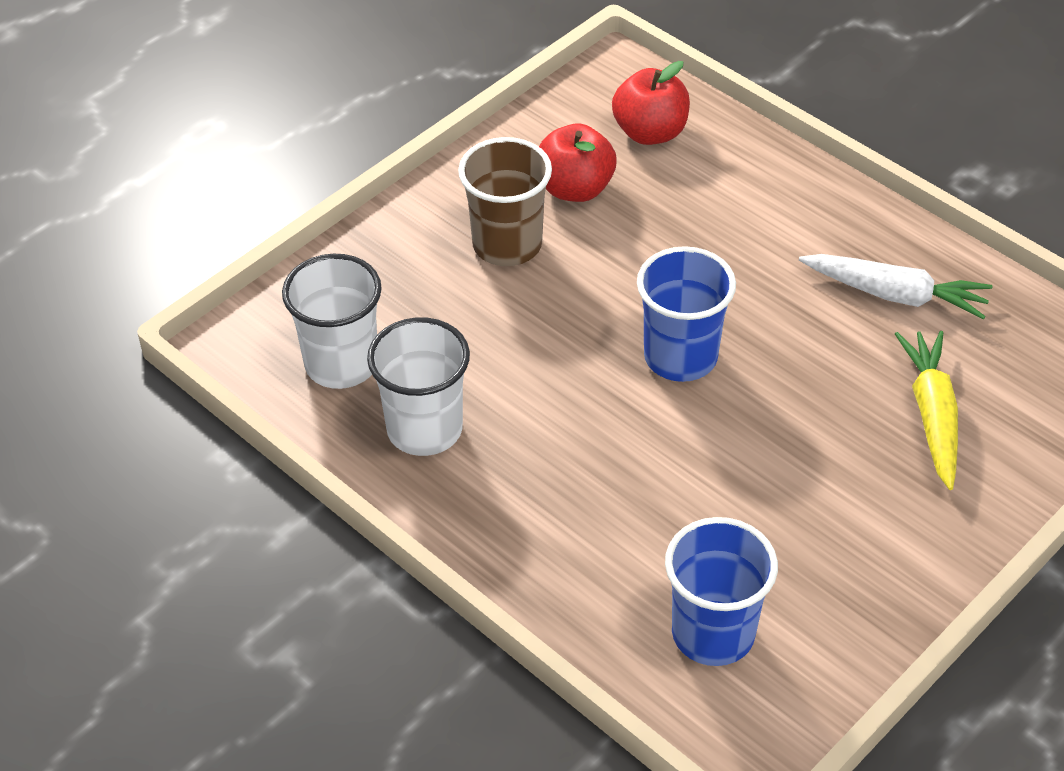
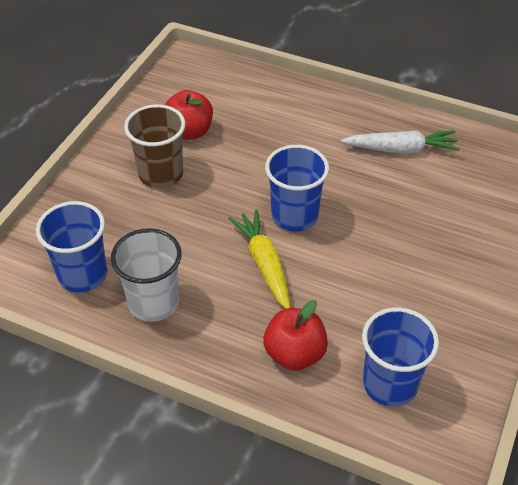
camera: 20 degrees left, 0 degrees up
(341, 364) = (82, 274): white cup -> blue cup
(650, 132) = (220, 90): red apple -> red apple (294, 354)
(932, 415) = (454, 213): yellow carrot -> yellow carrot (264, 264)

